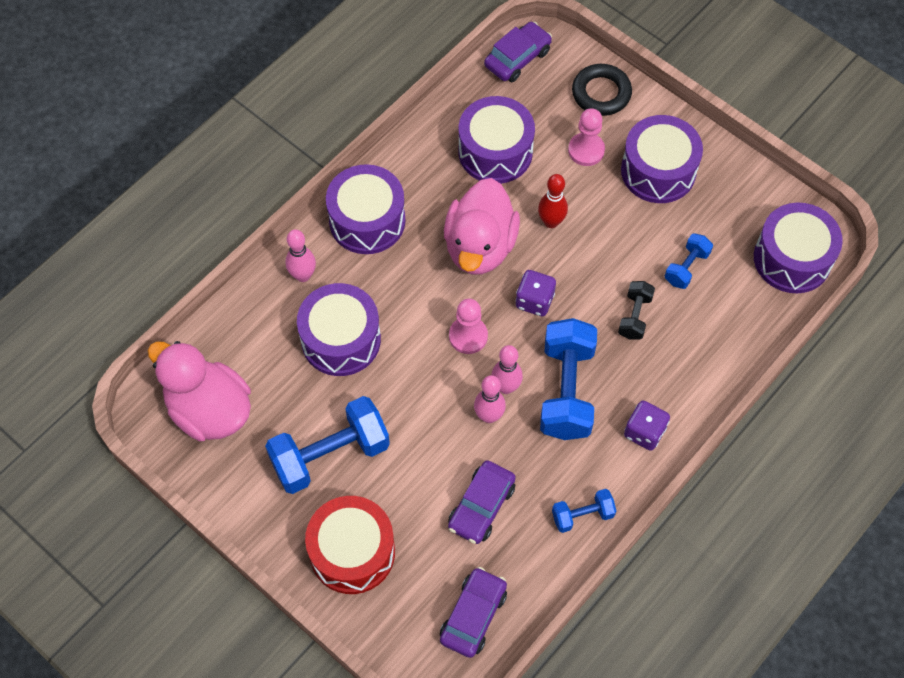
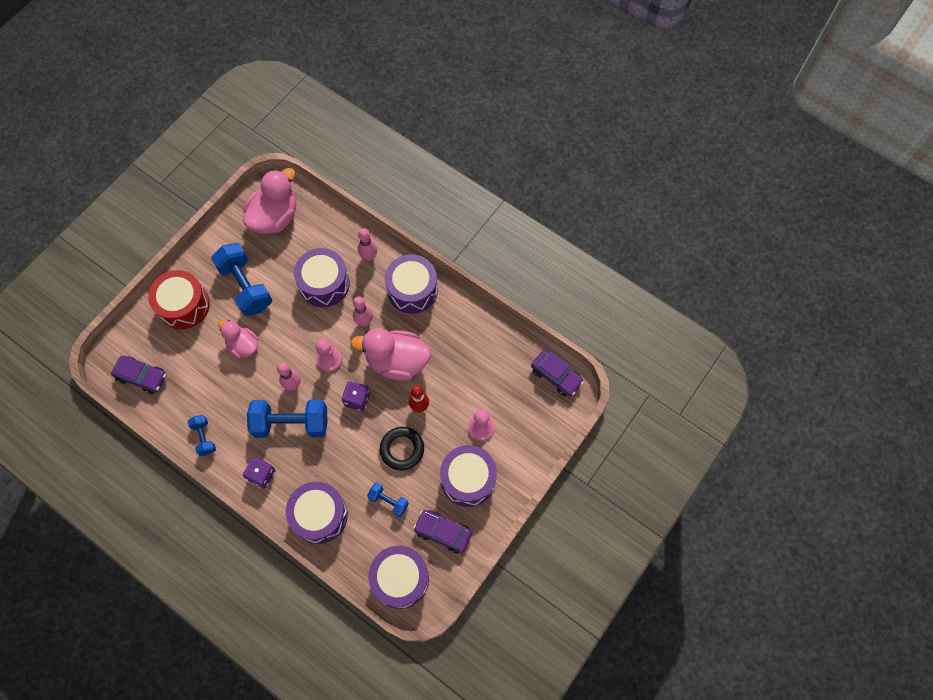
camera: 85 degrees right, 5 degrees up
(433, 459) = (243, 346): none -> pink duck
(481, 506) = (211, 376): purple car -> purple car (443, 532)
(489, 416) = (272, 376): pink bowling pin -> pink bowling pin (364, 322)
(495, 152) = (474, 366): purple drum -> purple drum (319, 515)
(601, 93) = (532, 436): black ring -> black ring (402, 449)
(634, 316) = (348, 466): black dumbbell -> none

